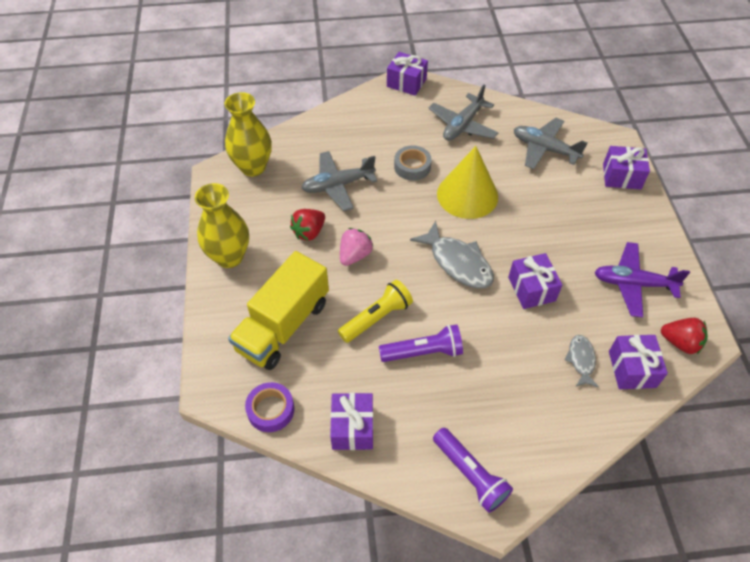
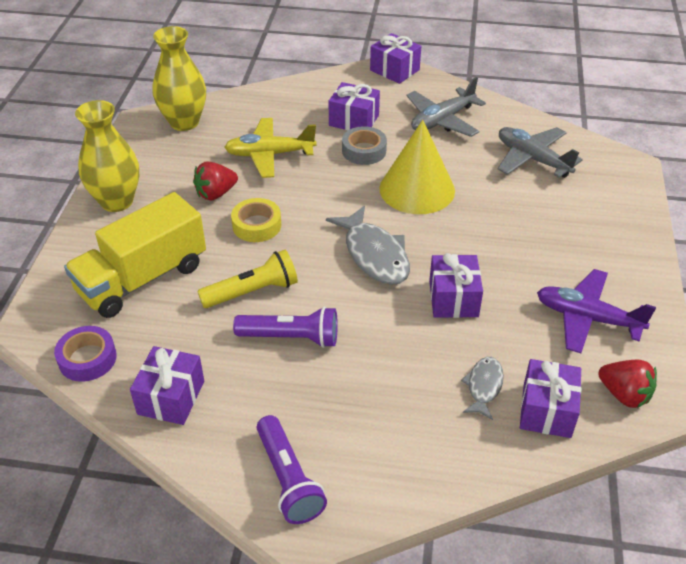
camera: 15 degrees right, 10 degrees down
(338, 185) = (270, 154): grey plane -> yellow plane
(355, 255) = (257, 225): pink strawberry -> yellow tape
(621, 176) = (619, 203): purple gift -> purple gift (354, 120)

